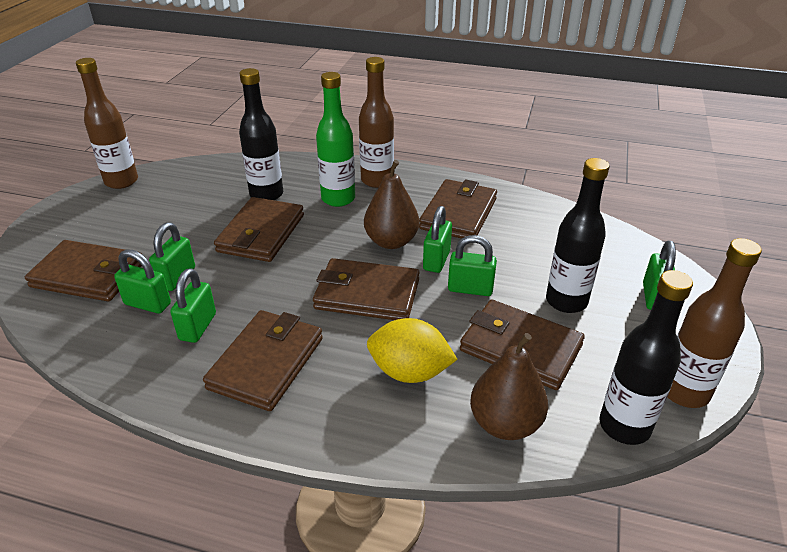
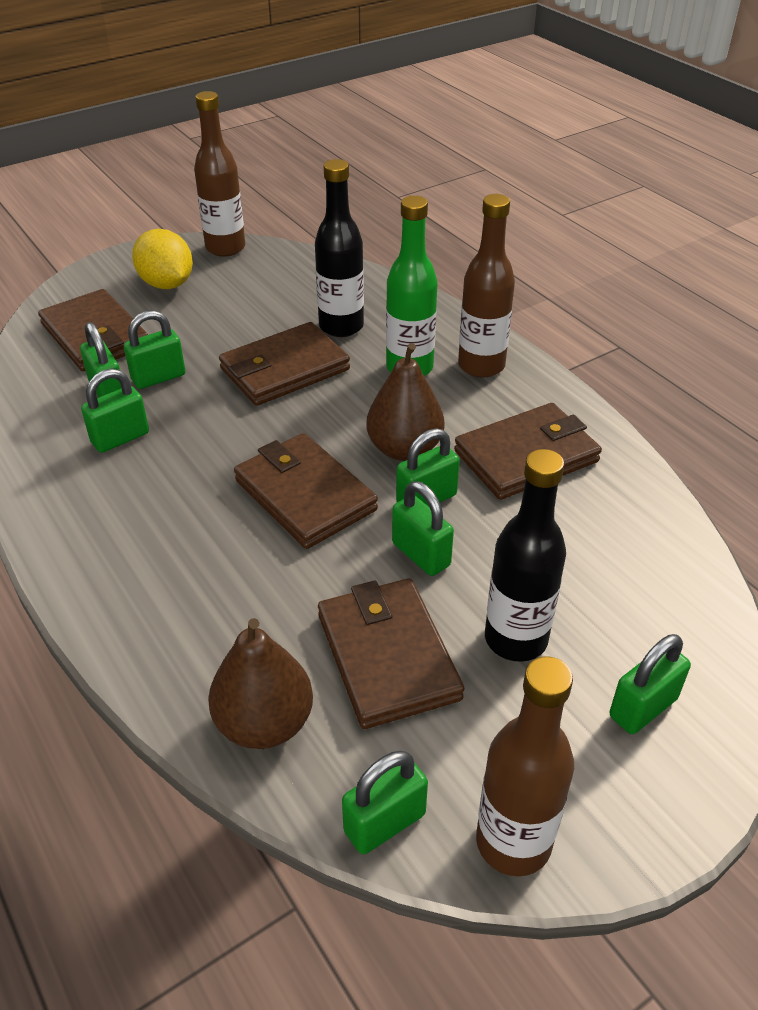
camera: 40 degrees right, 5 degrees up
(266, 363) = (133, 510): brown wallet -> none
(409, 372) = (243, 604): yellow lemon -> yellow lemon (167, 284)
(624, 426) = (384, 823): black bottle -> green padlock

